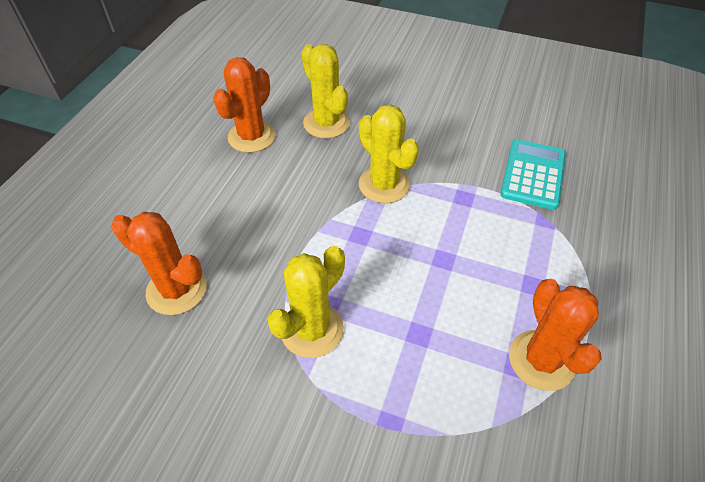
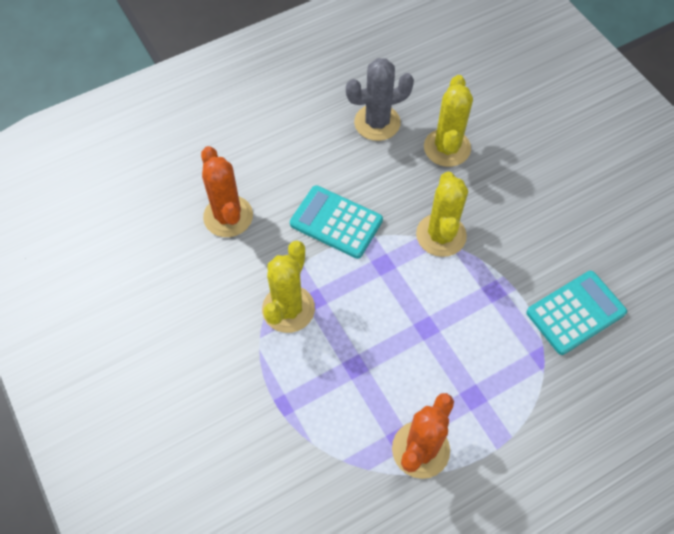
camera: 40 degrees right, 10 degrees up
(251, 137) = (377, 122): orange cactus -> grey cactus
(287, 229) = (336, 222): none -> turquoise calculator
(312, 329) = (288, 309): yellow cactus -> yellow cactus turned 60 degrees counterclockwise

